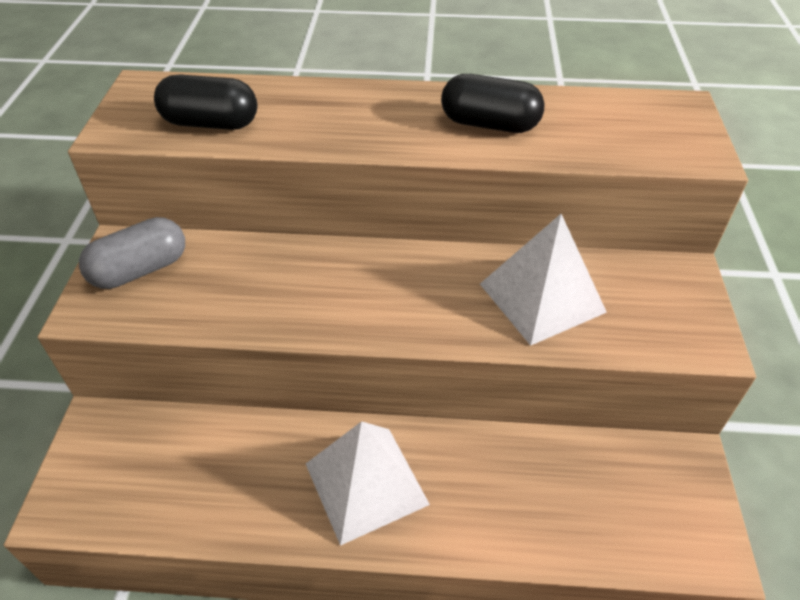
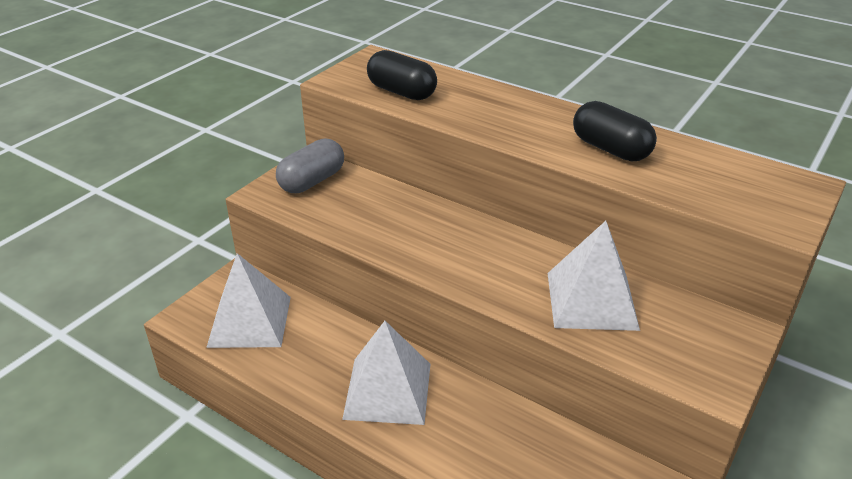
camera: 30 degrees right, 10 degrees down
(140, 270) = (312, 181): grey capsule -> grey capsule turned 45 degrees counterclockwise
(148, 474) = (250, 321): none -> white pyramid

